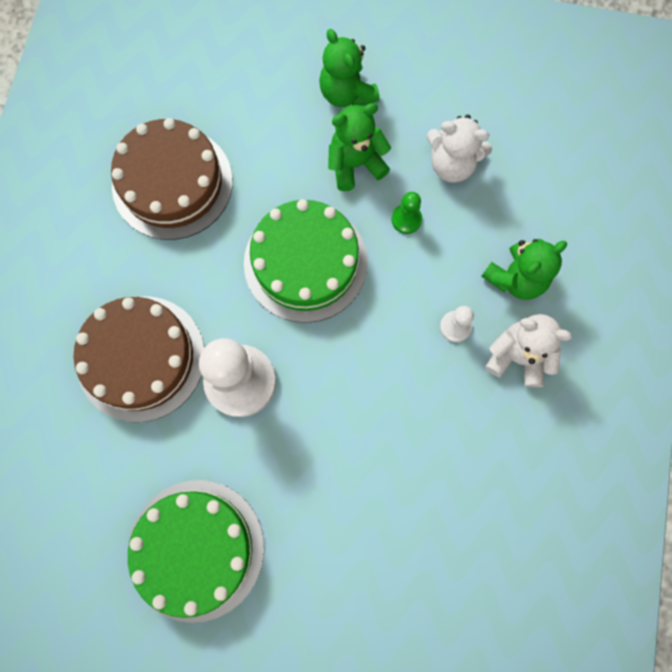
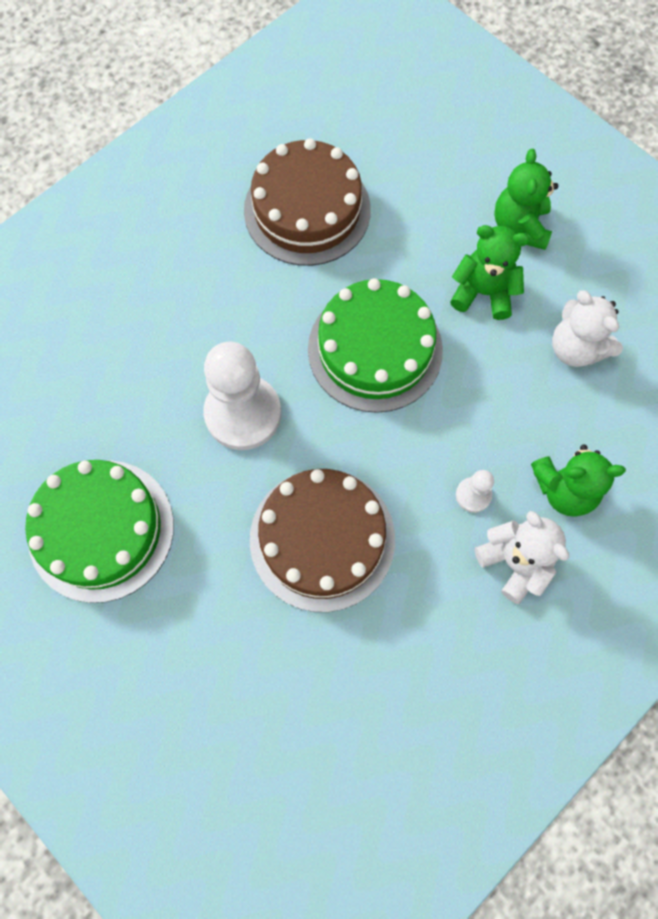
camera: 35 degrees right, 5 degrees down
(141, 358) = (173, 338): brown cake -> brown cake (322, 539)
(406, 219) = (496, 370): green pawn -> none

